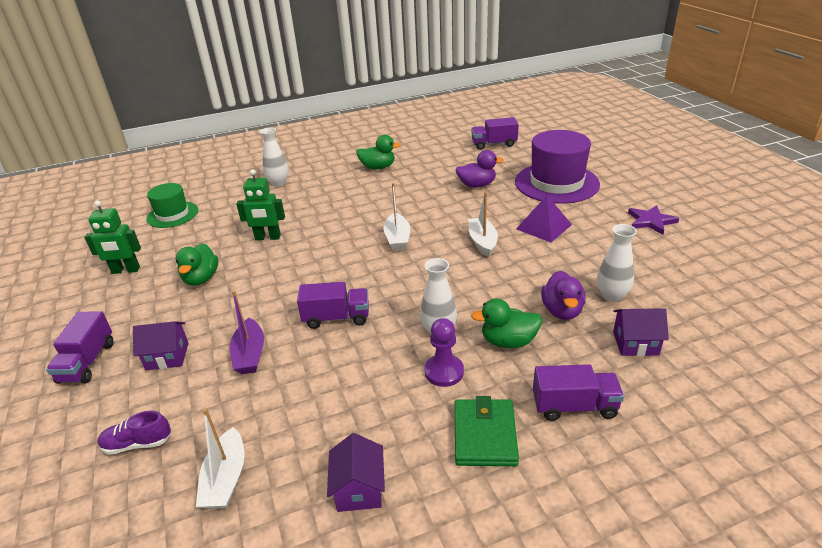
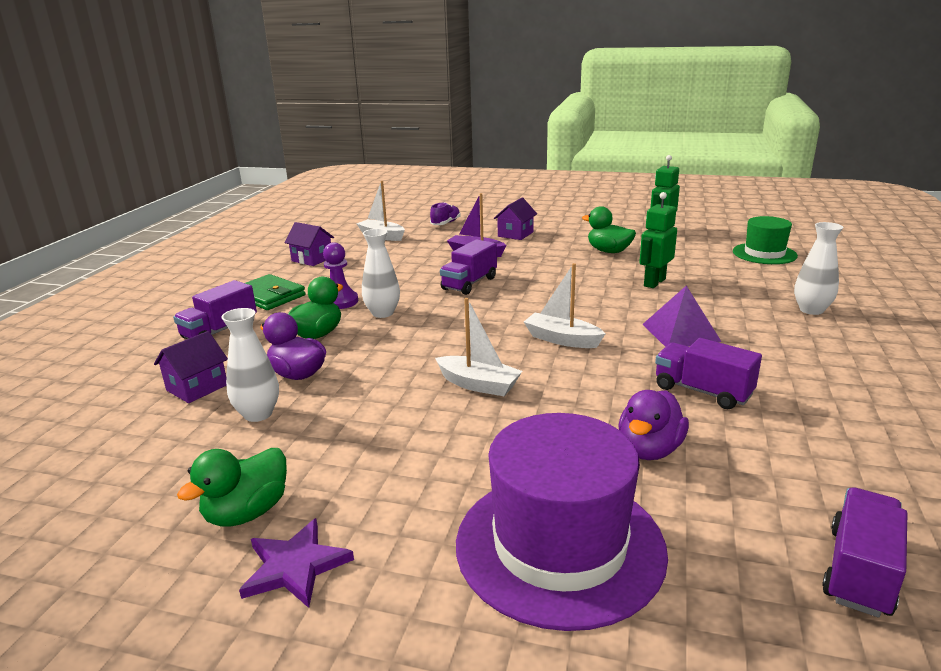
camera: 125 degrees right, 10 degrees down
(87, 362) = (545, 218): purple truck -> purple truck (702, 391)
(378, 167) = (814, 387): green duck -> green duck (247, 512)
(544, 226) = (444, 446): purple pyramid -> purple pyramid (680, 332)

